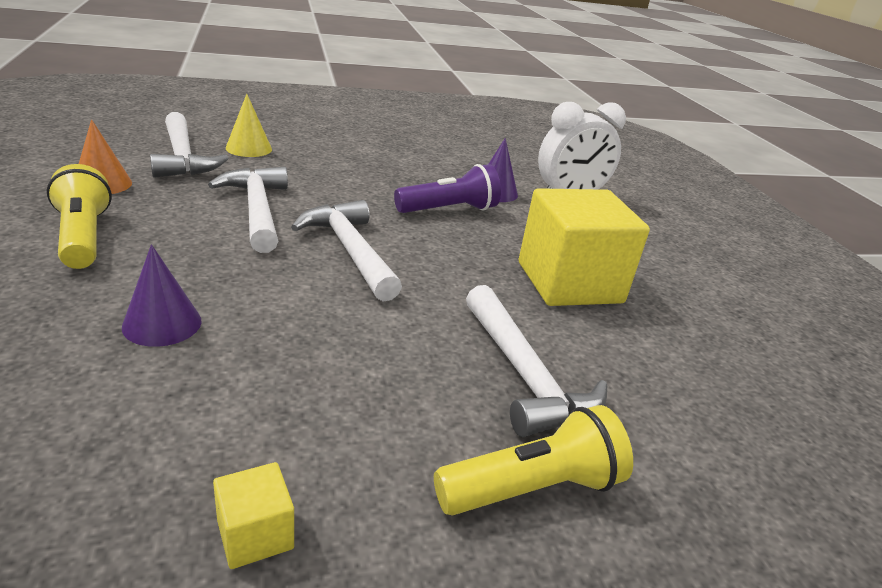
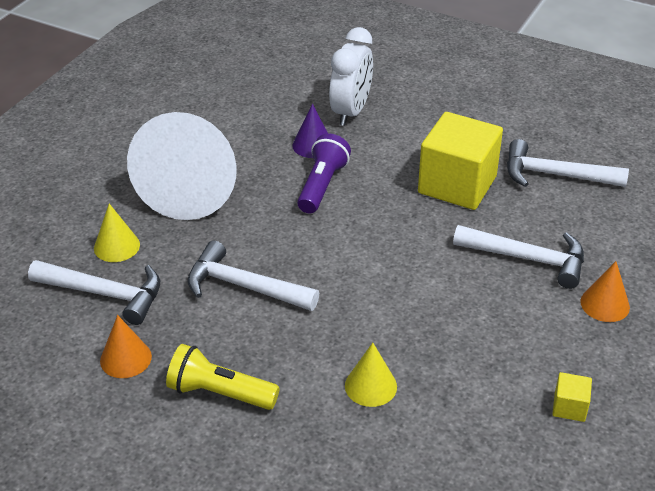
camera: 45 degrees left, 10 degrees up
(162, 323) = (370, 386): purple cone -> yellow cone
(350, 251) = (343, 265): white hammer -> white hammer (555, 175)
(362, 158) = (193, 186): none -> white cone
(532, 488) = (605, 304): yellow flashlight -> orange cone

